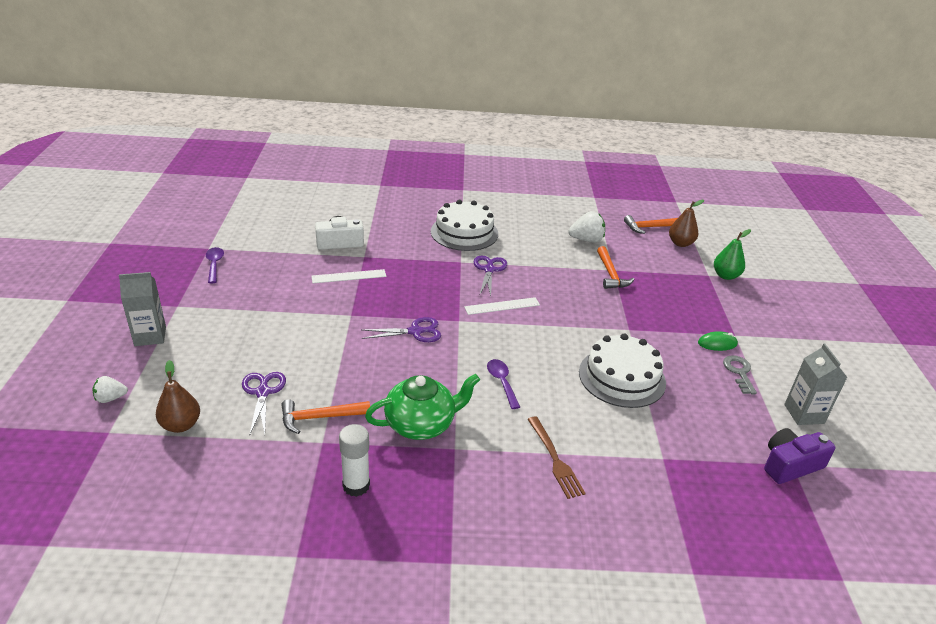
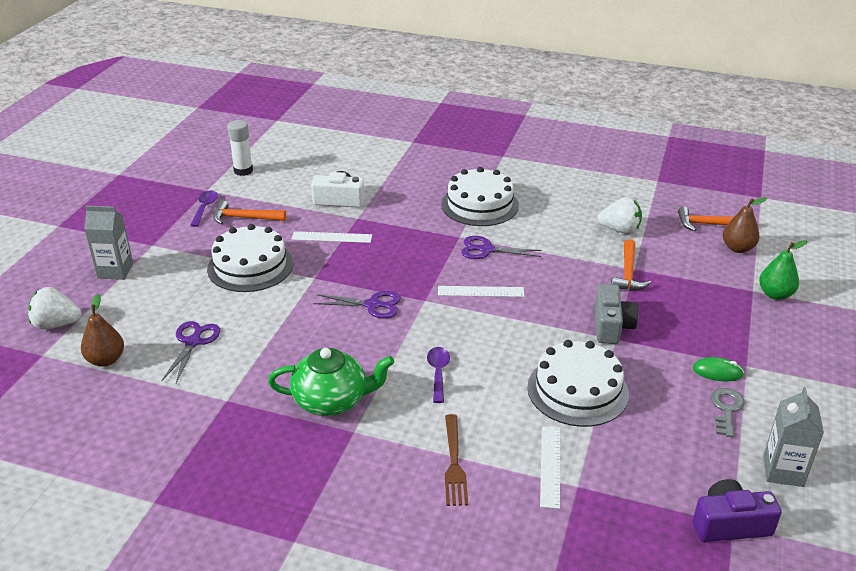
camera: 20 degrees right, 0 degrees up
(111, 398) = (56, 324): white strawberry -> white strawberry, size x1.62
(285, 313) = (250, 266): none -> white cake
(320, 417) = (235, 376): orange hammer -> orange hammer (245, 218)
(356, 485) = (239, 448): white glue stick -> white glue stick (243, 171)
(489, 270) = (486, 250): purple scissors -> purple scissors turned 105 degrees counterclockwise
(620, 319) = (611, 326): none -> grey camera
(633, 445) = (550, 466): none -> white ruler

